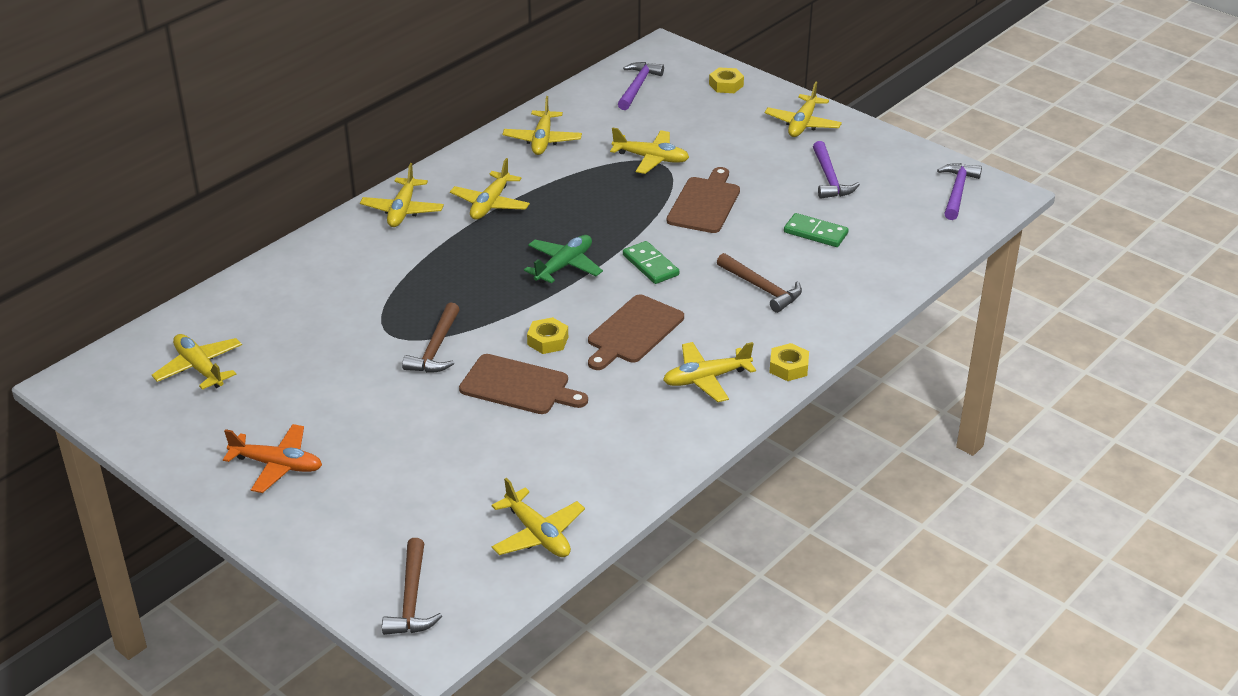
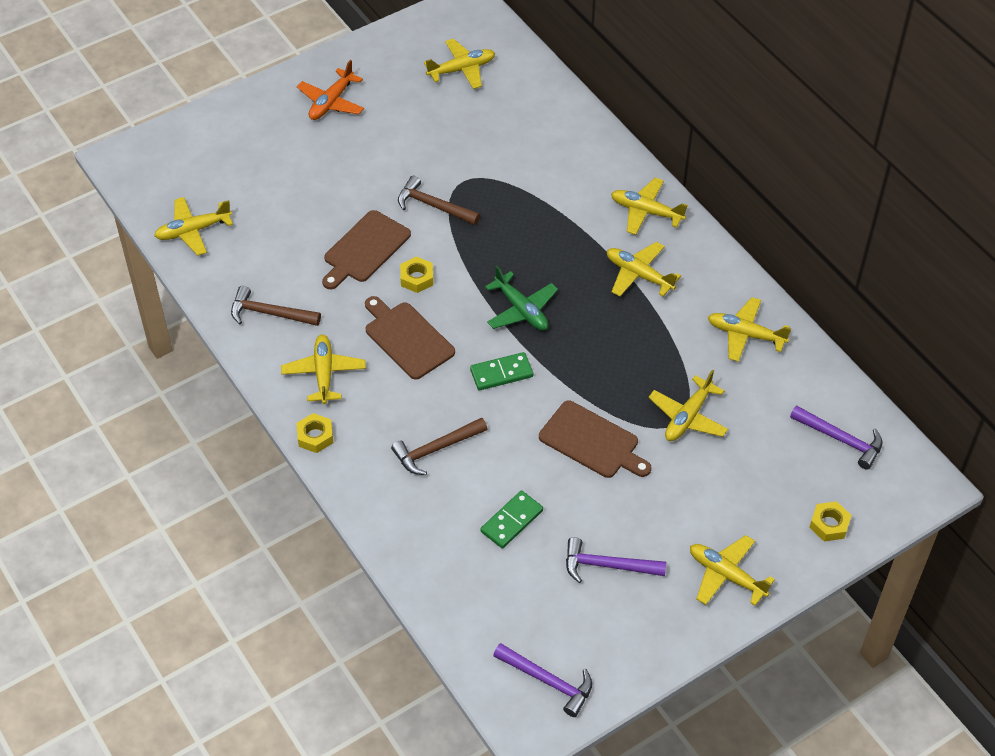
camera: 105 degrees right, 15 degrees up
(411, 599) = (164, 155): brown hammer -> brown hammer (270, 313)

